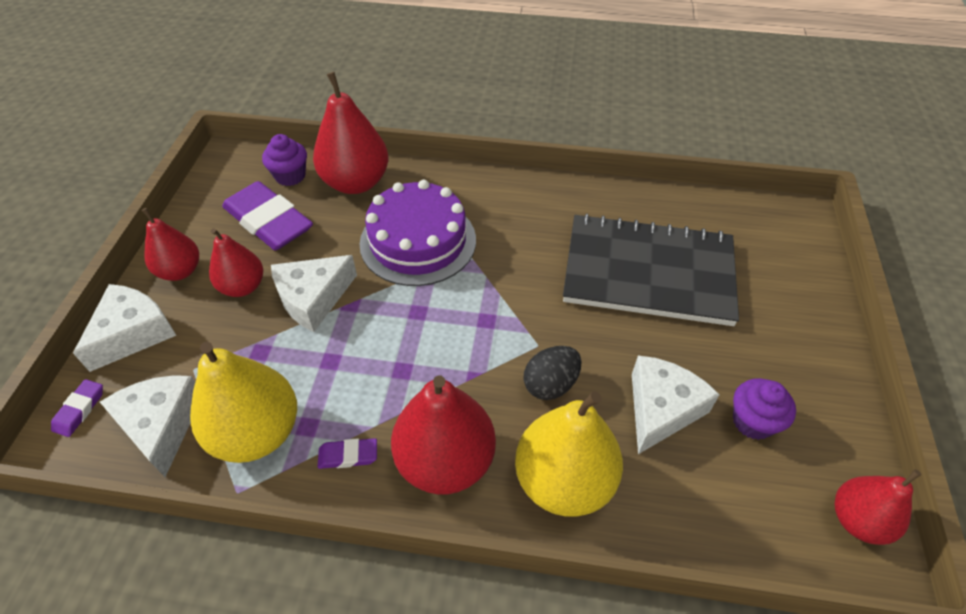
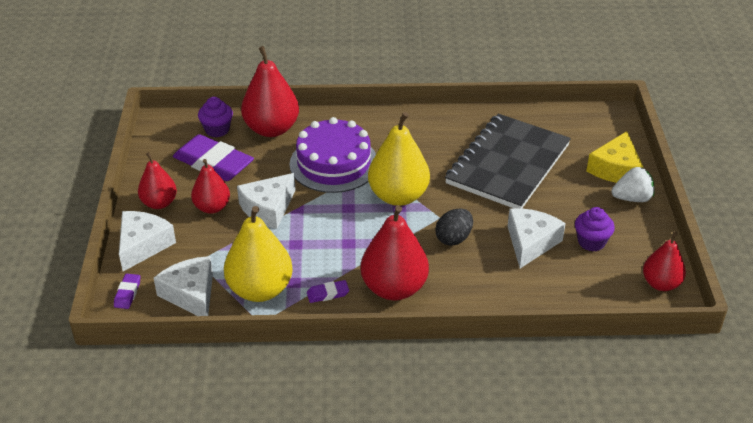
camera: 10 degrees left, 10 degrees down
(564, 481) = (474, 288): yellow pear -> yellow pear (398, 196)
(648, 272) = (508, 164): black notebook -> black notebook turned 60 degrees counterclockwise
(799, 300) = (615, 169): none -> yellow cheese
(820, 352) = (632, 198): none -> white strawberry

